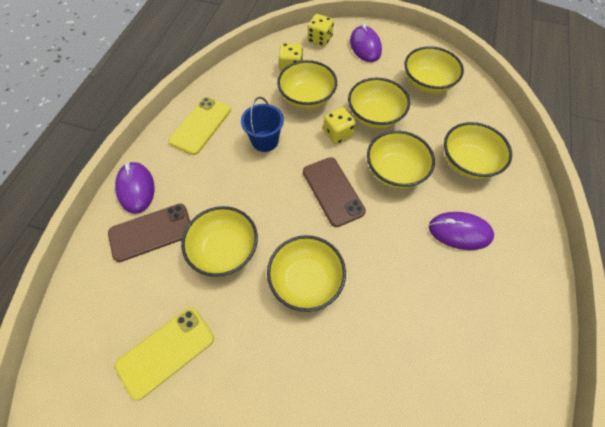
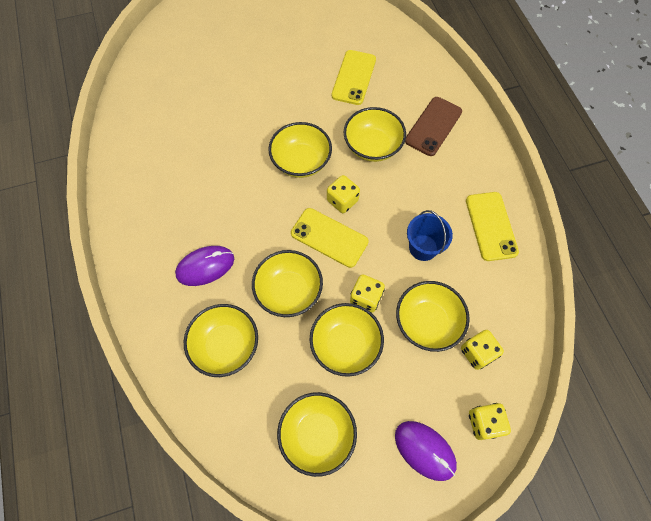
camera: 145 degrees right, 5 degrees up
(136, 188) = (478, 146): purple mouse -> none
(297, 215) = (342, 200): none -> yellow dice
(333, 191) = (329, 237): brown phone -> yellow phone

